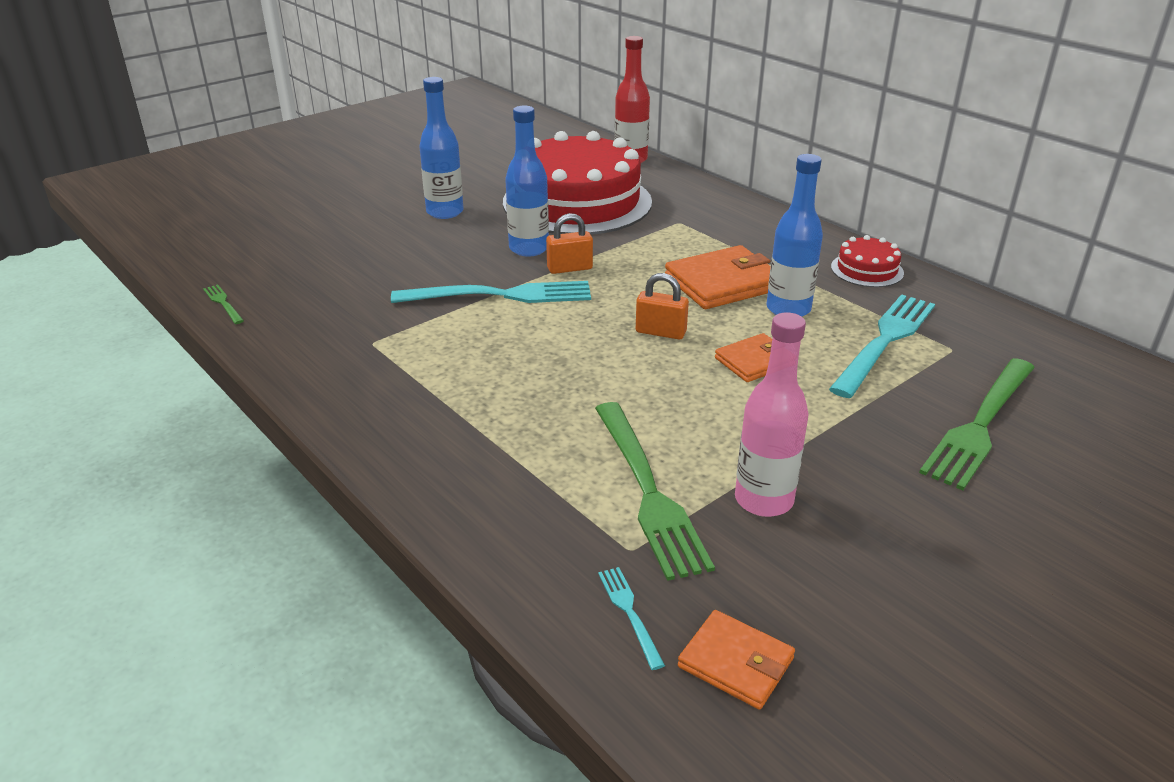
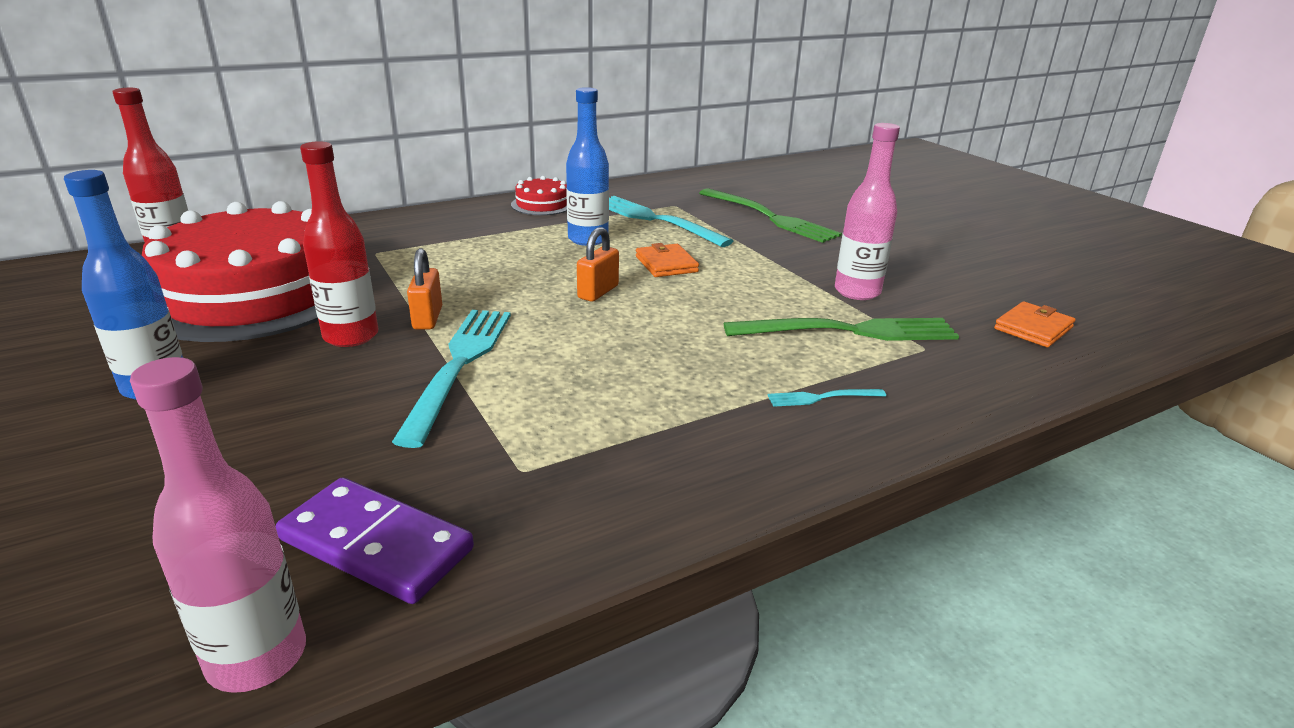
camera: 80 degrees left, 5 degrees down
(223, 303) = (257, 657): green fork -> pink bottle
(299, 312) = (376, 545): none -> purple domino
(529, 249) = (351, 336): blue bottle -> red bottle
(629, 612) = (998, 358): turquoise fork -> turquoise fork (821, 398)
(723, 283) = (523, 254): orange wallet -> none

